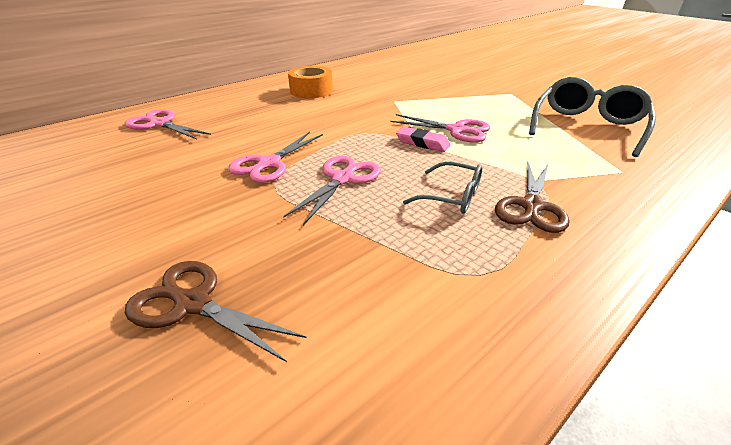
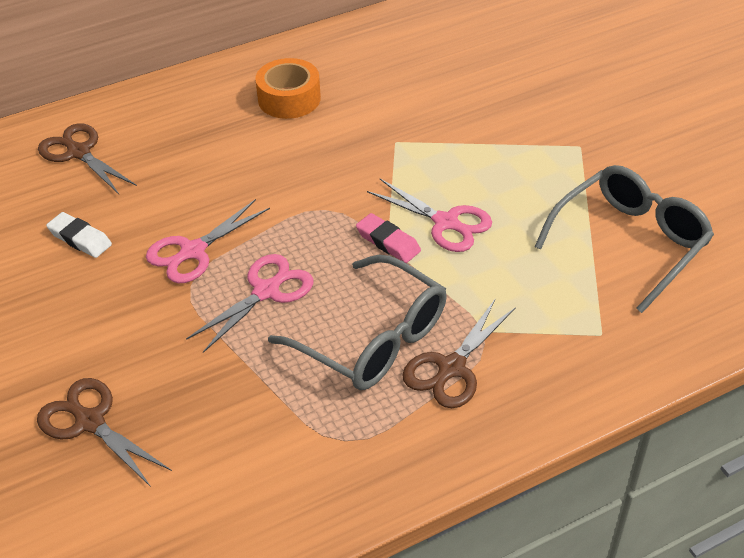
camera: 15 degrees right, 10 degrees up
(159, 124) = (78, 152): pink scissors -> brown scissors
(165, 167) = (80, 239): none -> white eraser
(452, 197) = (373, 339): grey glasses -> grey glasses, size x1.79

